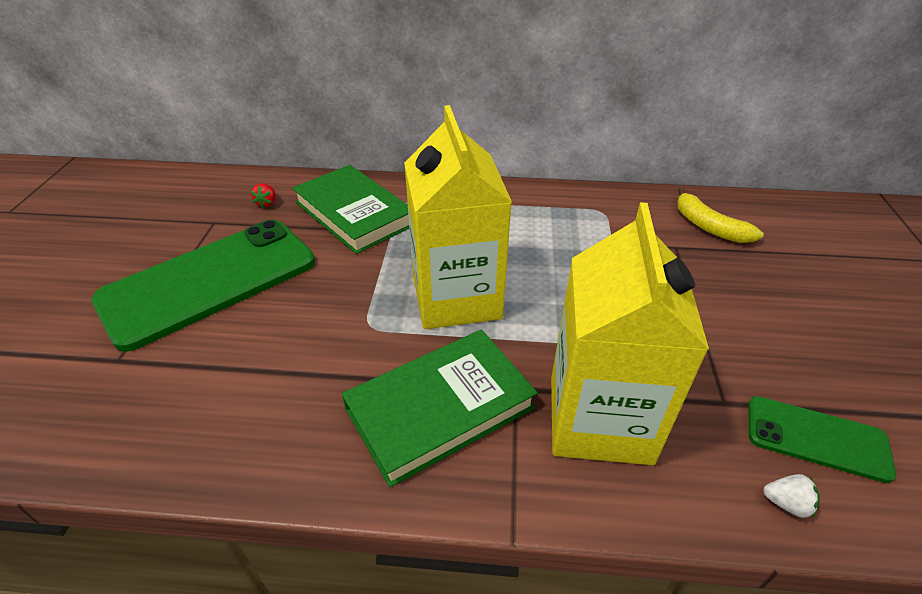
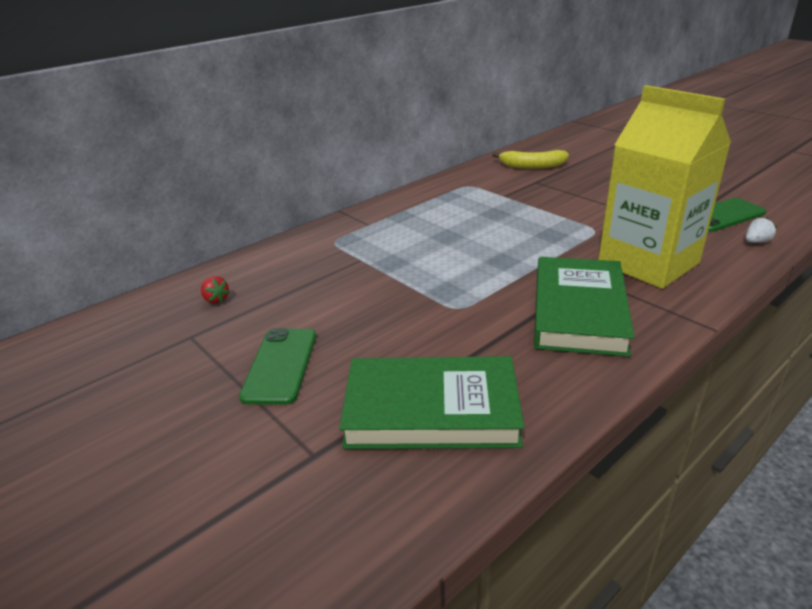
camera: 45 degrees left, 10 degrees down
(209, 281) = (280, 365): green phone -> green phone, size x0.50
(354, 213) = (309, 266): green book -> green book (431, 410)
(456, 297) = (477, 264): yellow carton -> none

